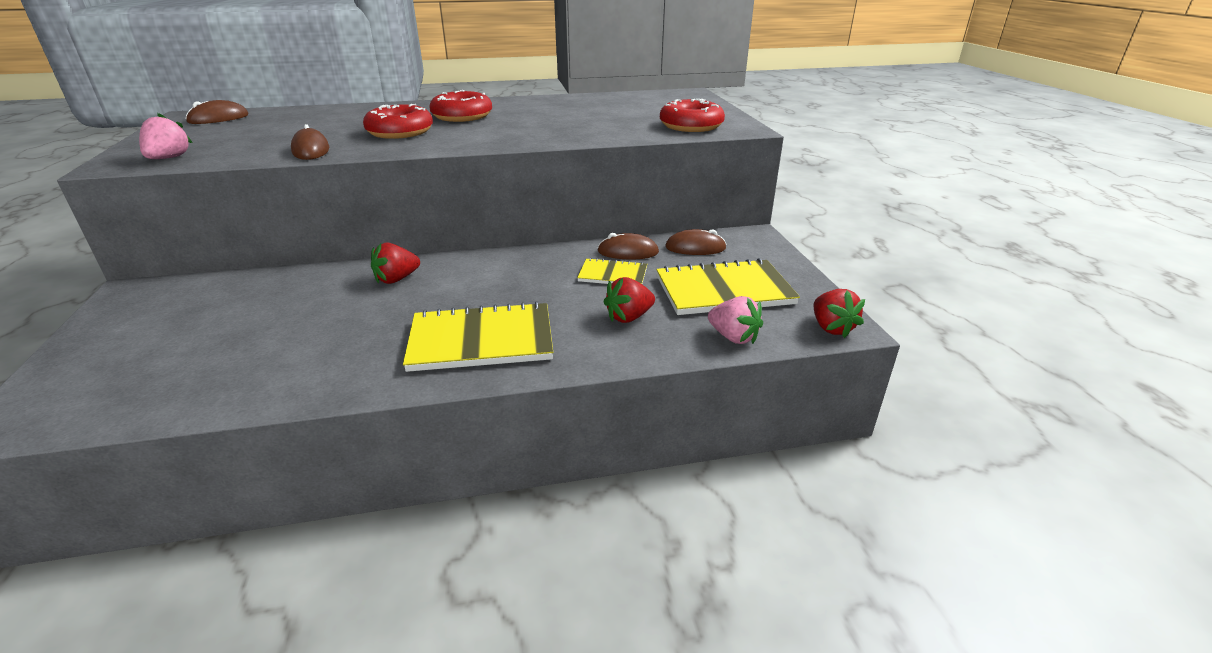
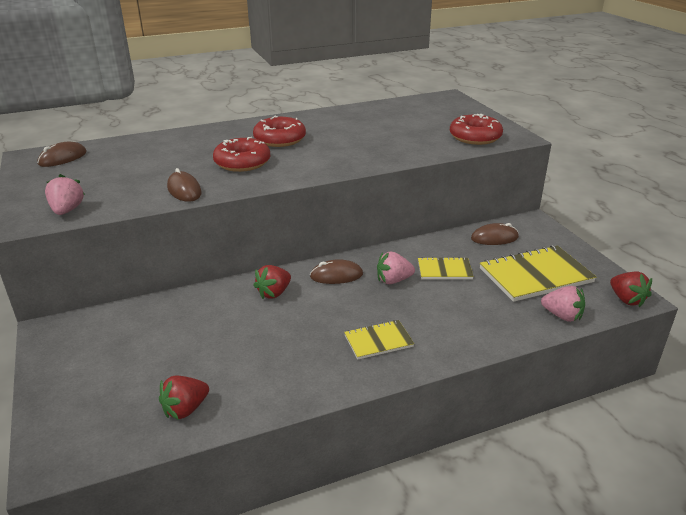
camera: 10 degrees left, 0 degrees up
(481, 340) = (378, 341): yellow notebook -> yellow notebook, size x0.55
(544, 279) = (393, 280): none -> pink strawberry
(628, 252) = (444, 247): brown mouse -> brown mouse (336, 275)
(629, 317) = (478, 307): red strawberry -> red strawberry (185, 409)

